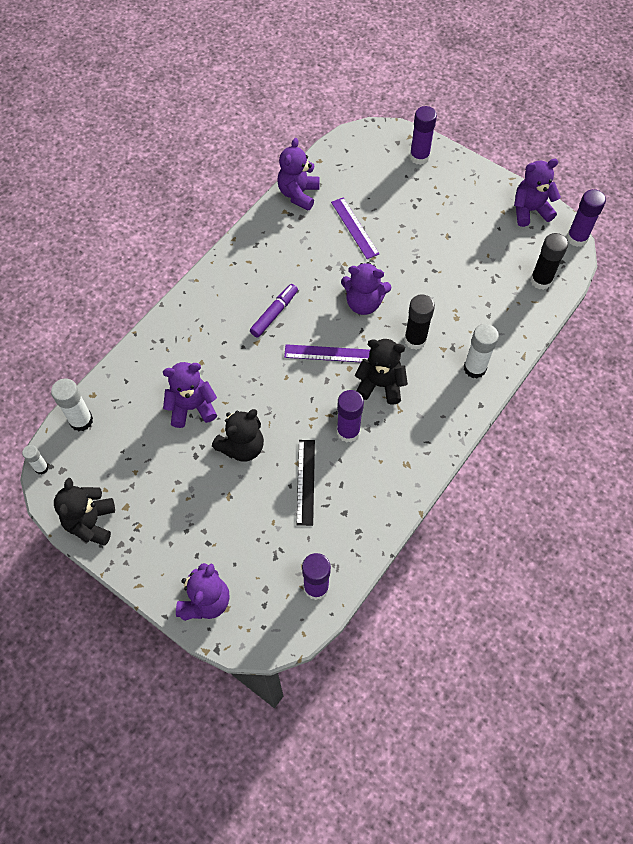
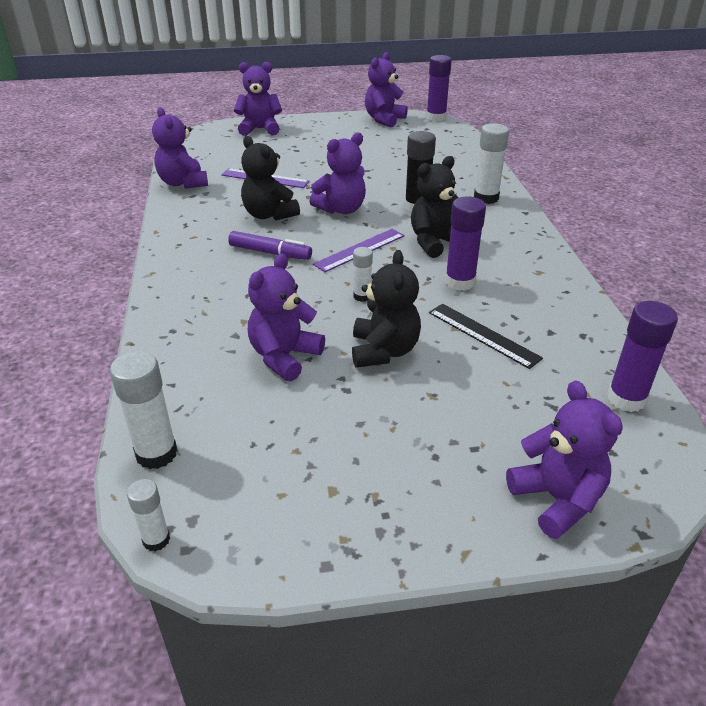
camera: 45 degrees left, 25 degrees down
(91, 522) = (309, 541): black teddy bear -> black teddy bear (269, 215)
(274, 313) = (270, 253): purple marker -> purple marker turned 120 degrees clockwise
(280, 396) = (362, 296): none -> white glue stick
(419, 157) = (260, 129): purple glue stick -> purple teddy bear
(541, 280) = (449, 142): black glue stick -> none

